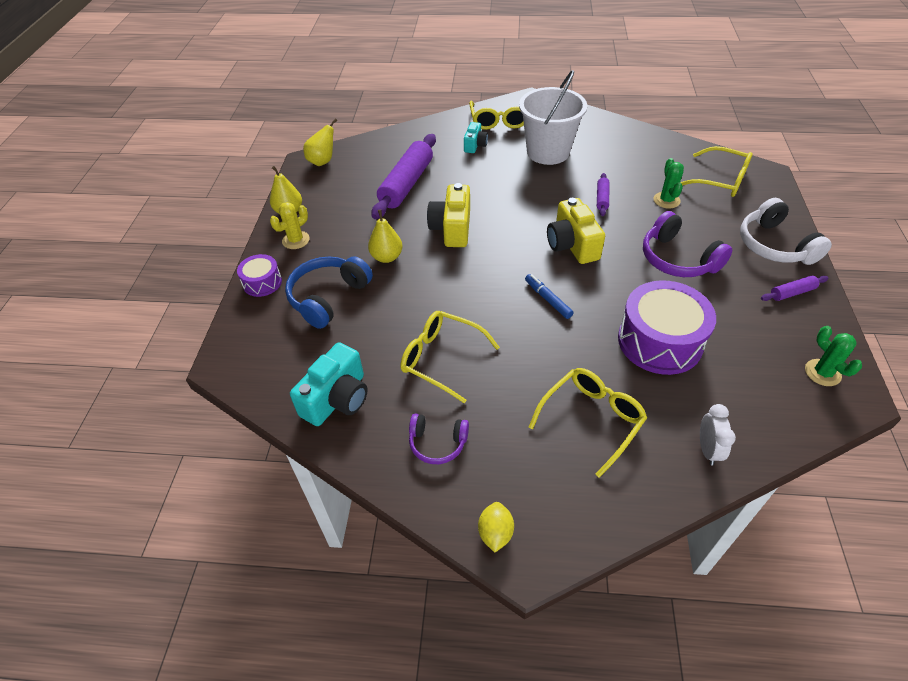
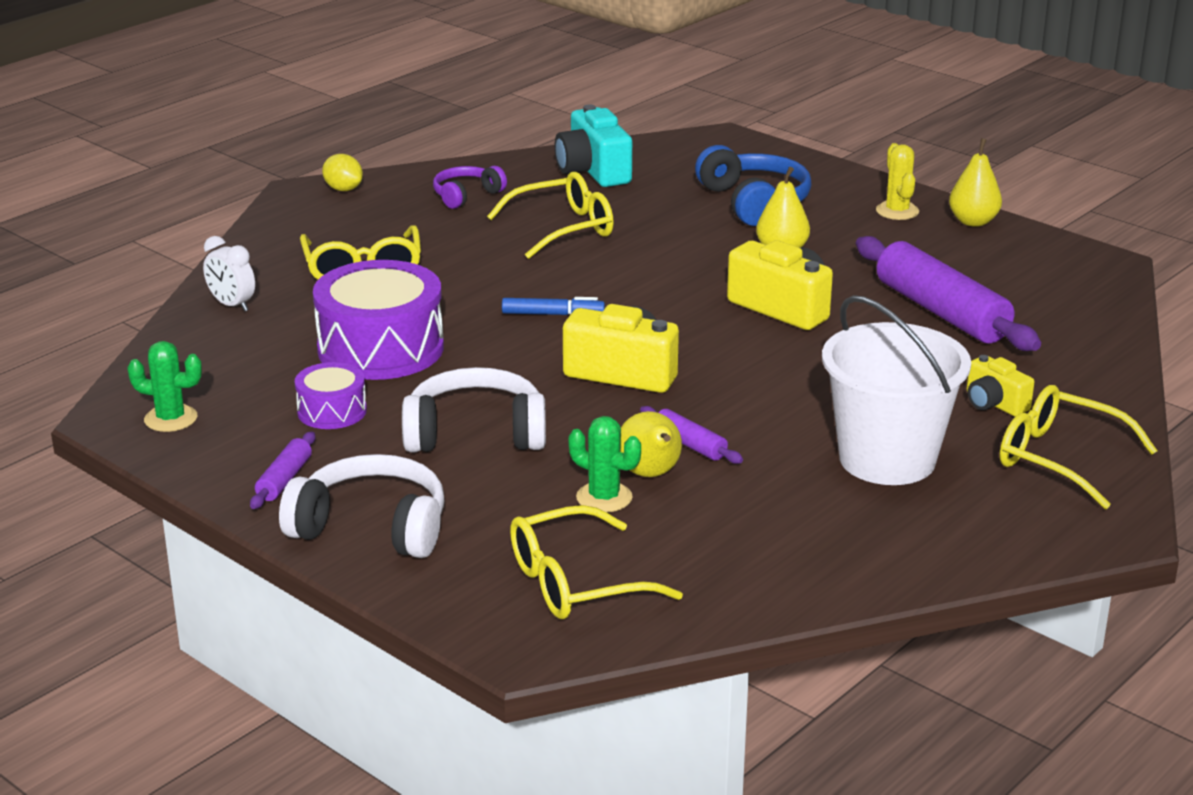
camera: 125 degrees right, 20 degrees down
(262, 282) = (834, 177): purple drum -> purple drum (332, 411)
(322, 161) = (1089, 273): yellow pear -> yellow pear (650, 474)
(475, 145) = (994, 403): turquoise camera -> yellow camera
(678, 259) = (475, 433): purple headphones -> white headphones

